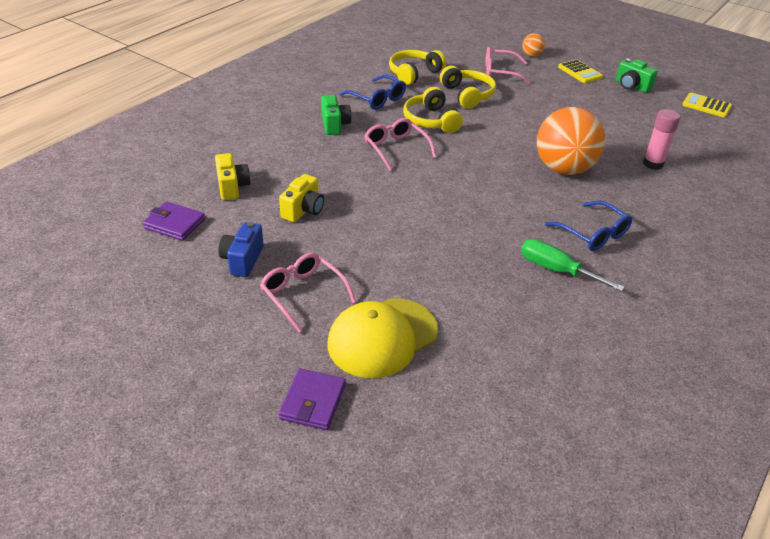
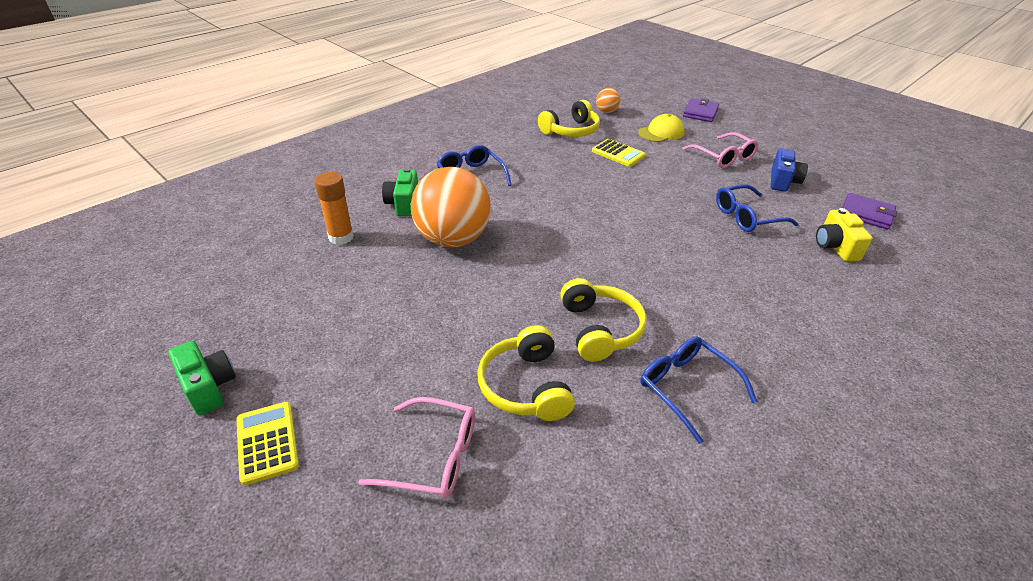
camera: 170 degrees left, 0 degrees up
(303, 210) = (746, 217): yellow camera -> blue glasses
(334, 125) = (745, 332): green camera -> green camera (403, 204)
(382, 337) = (661, 132): yellow cap -> yellow cap, size x0.61
(395, 148) = (653, 283): pink glasses -> none
(414, 74) = (616, 465): yellow headphones -> yellow headphones (571, 131)
(531, 55) = (323, 526): orange ball -> orange ball (606, 111)
(556, 270) = (521, 156): green screwdriver -> none
(653, 164) = (341, 237): pink glue stick -> orange glue stick
(706, 106) = (142, 326): yellow calculator -> yellow calculator (618, 153)

